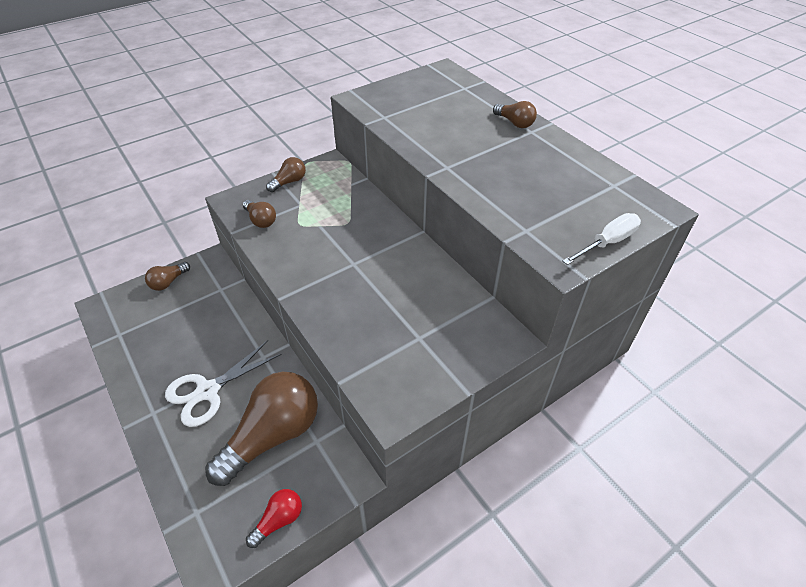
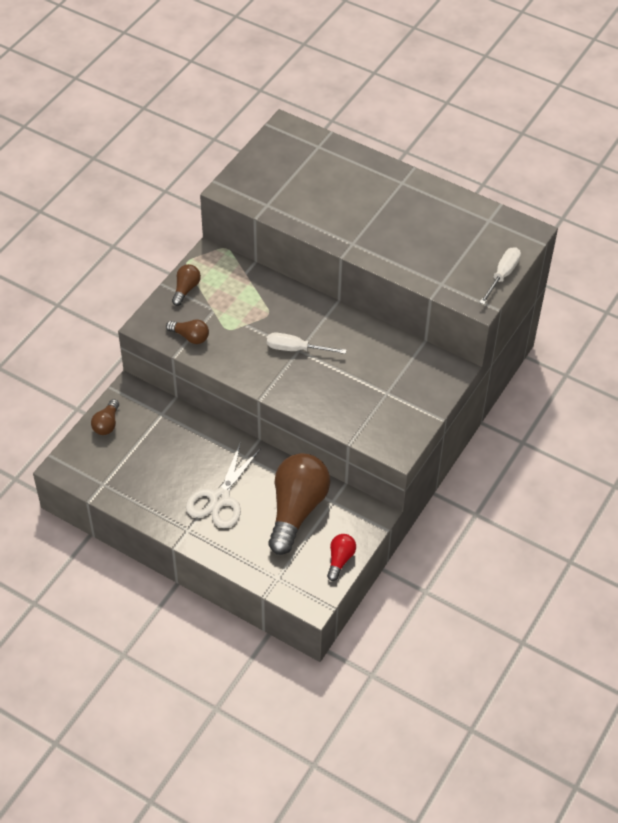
camera: 25 degrees left, 5 degrees up
(351, 262) = (296, 349): none -> white screwdriver
(514, 123) = (383, 177): brown light bulb -> none

